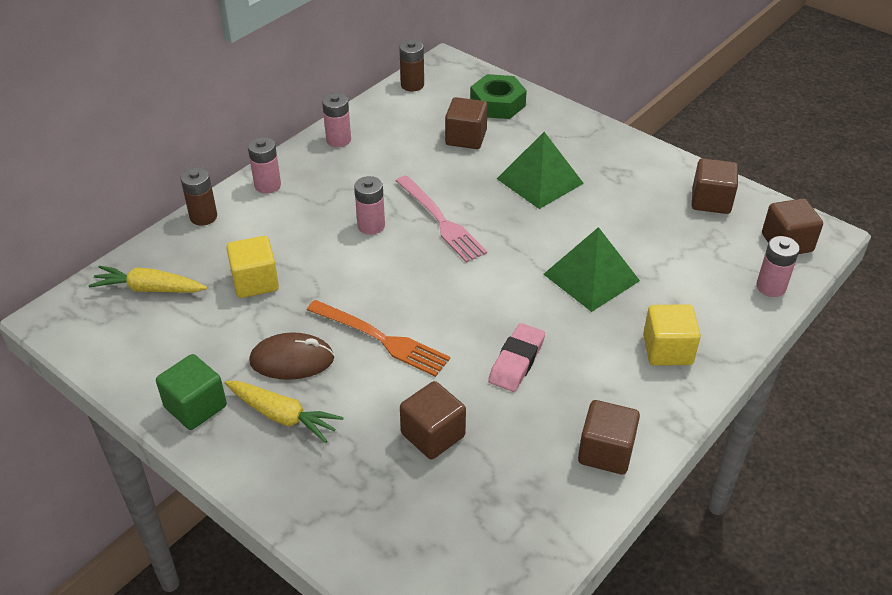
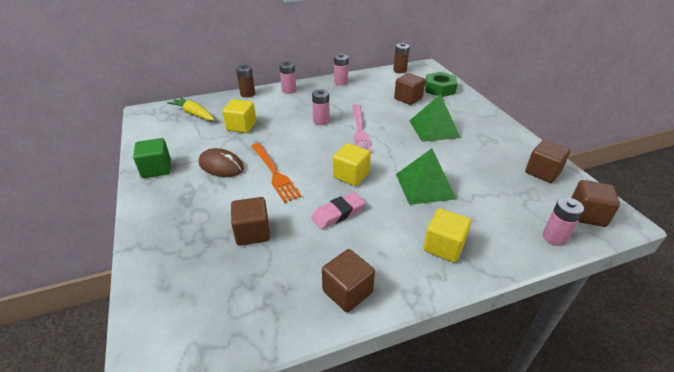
camera: 30 degrees right, 5 degrees down
(282, 416) = (189, 189): yellow carrot -> none
(488, 300) = (351, 175): none -> yellow cube

